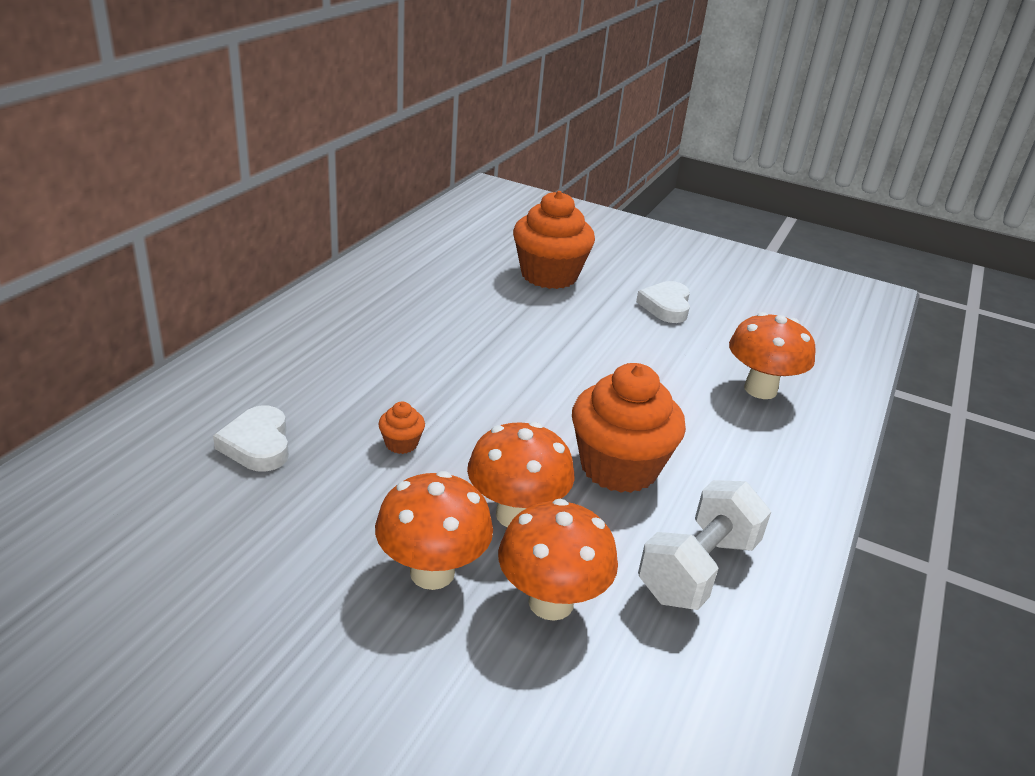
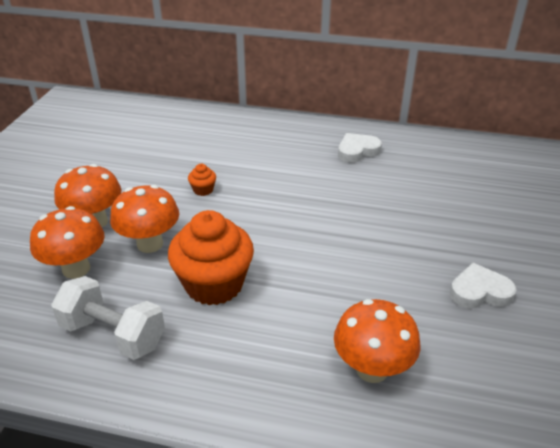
camera: 80 degrees right, 5 degrees up
(257, 444) = (184, 147): white heart -> white heart (357, 151)
(549, 275) = (468, 215): orange cupcake -> none

